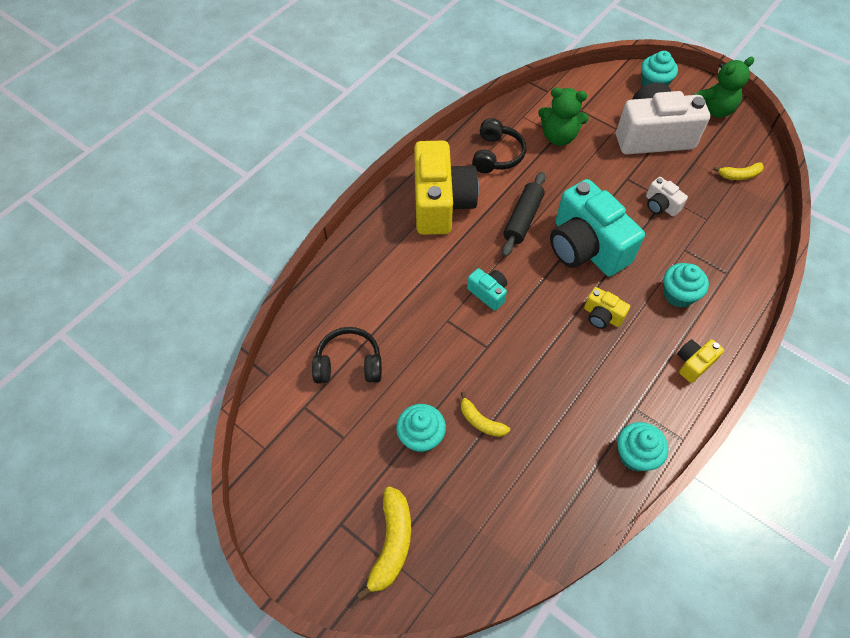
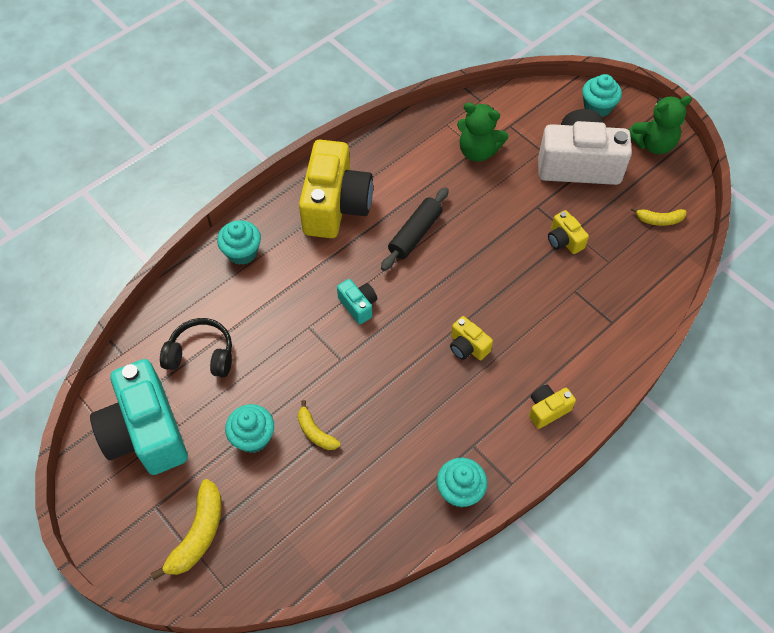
camera: 10 degrees right, 0 degrees up
(496, 155) = (407, 162): black headphones -> none
(586, 247) = (472, 273): turquoise camera -> turquoise camera (146, 432)
(660, 205) = (564, 240): white camera -> yellow camera
(678, 294) = (553, 337): turquoise cupcake -> turquoise cupcake (242, 252)

